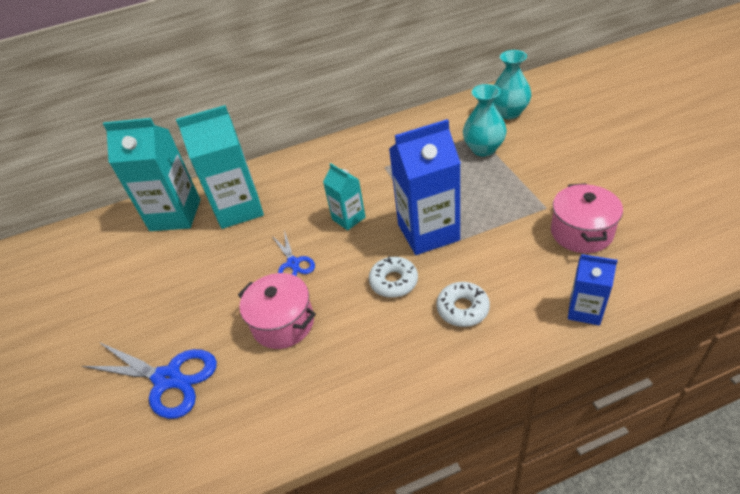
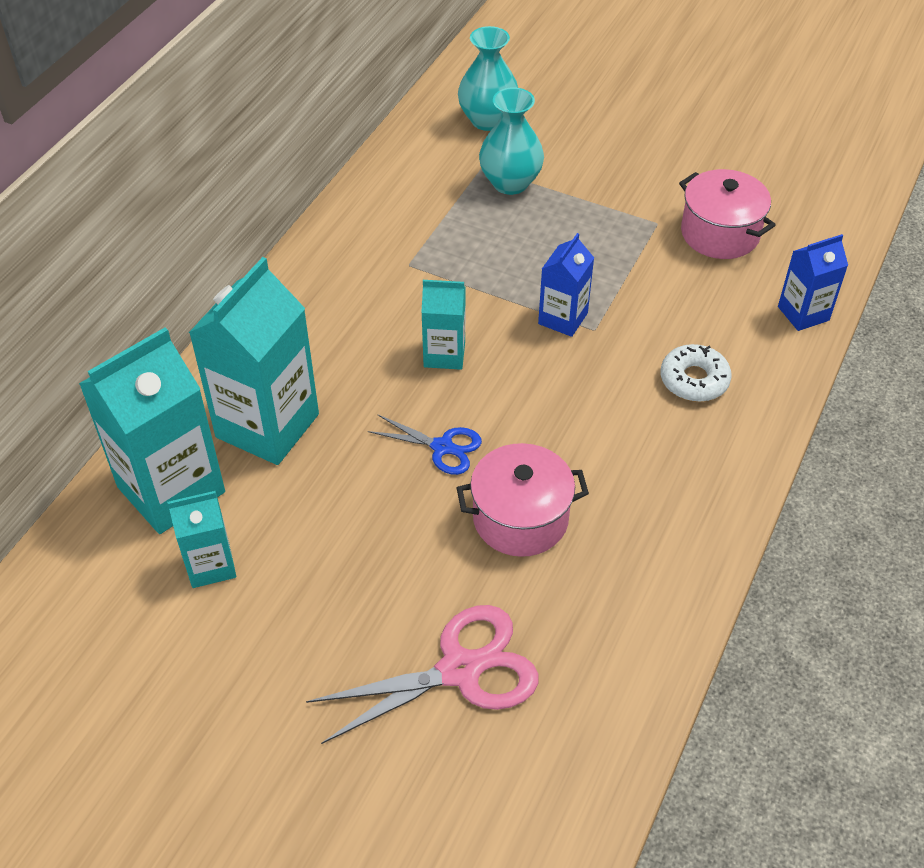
camera: 50 degrees left, 5 degrees up
(148, 256) = (211, 565): none -> turquoise carton
(168, 379) = (460, 670): blue scissors -> pink scissors
(393, 281) = (590, 396): white donut -> none
(428, 232) = (563, 318): blue carton -> blue carton, size x0.54

